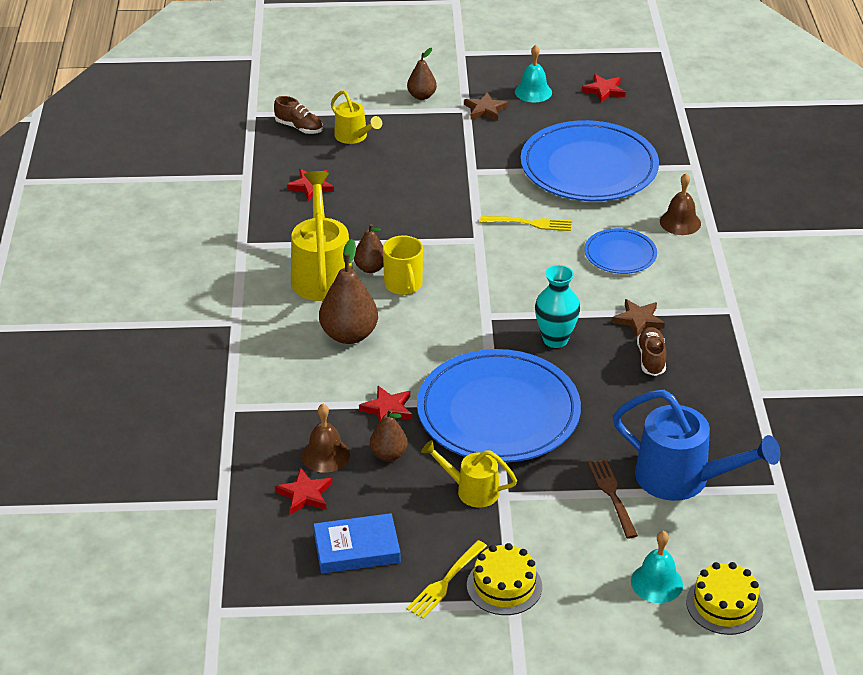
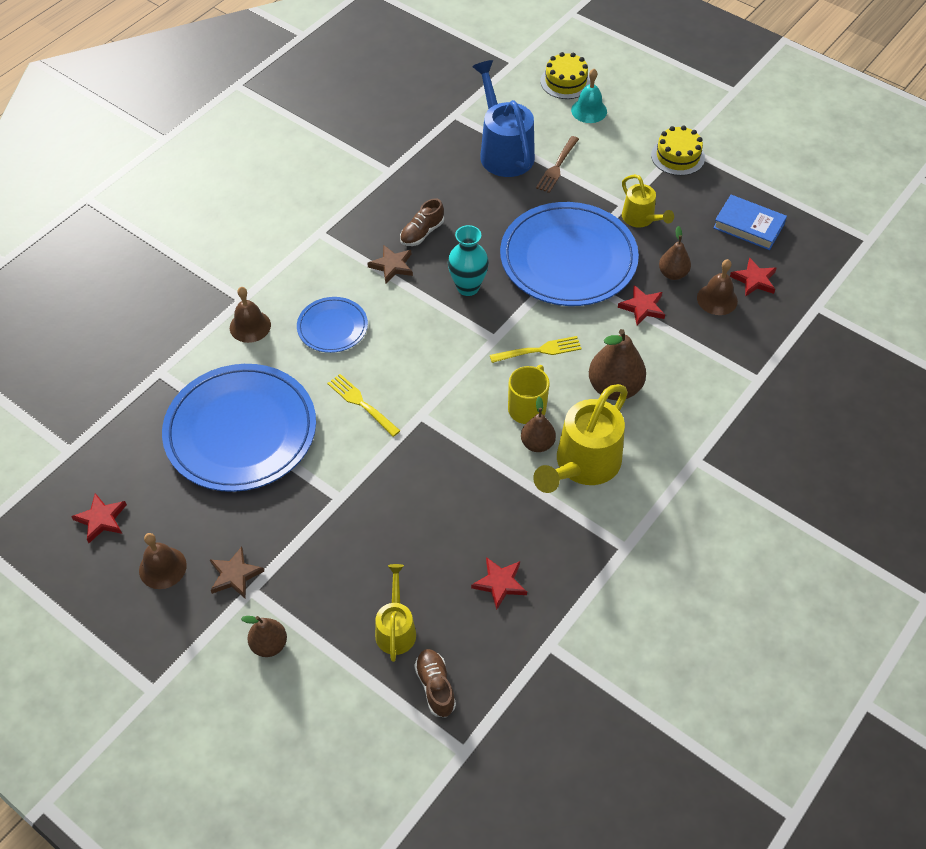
camera: 140 degrees left, 15 degrees up
(445, 582) = (710, 177): yellow fork -> yellow fork (539, 350)
(533, 92) = (162, 567): turquoise bell -> brown bell

